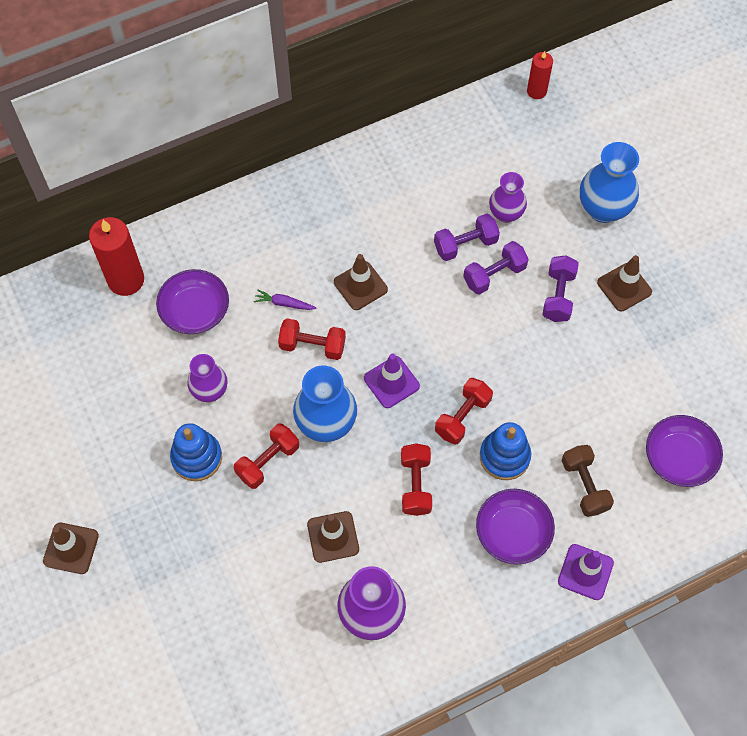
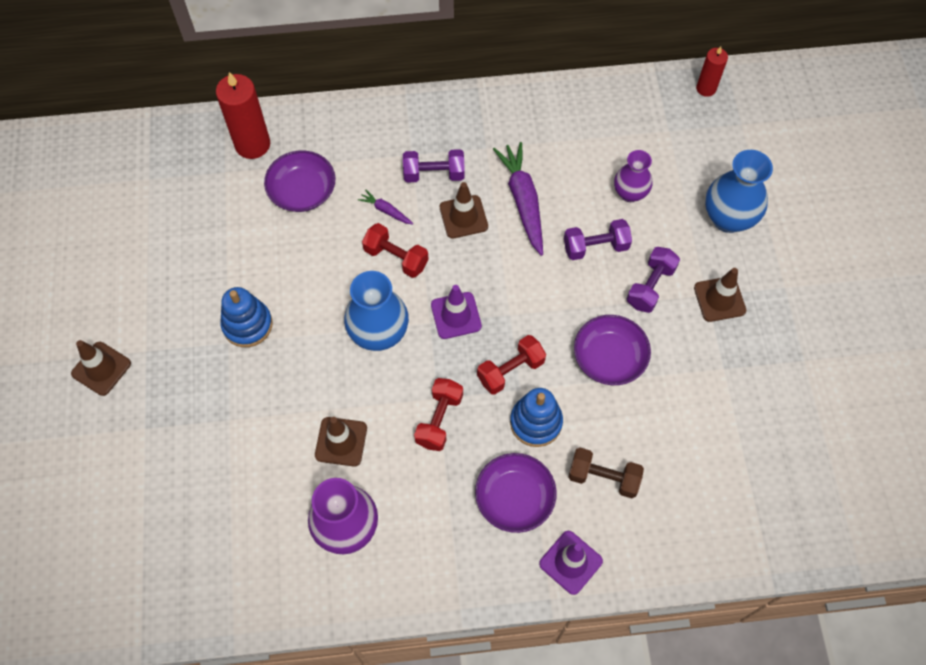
camera: 20 degrees right, 0 degrees up
(210, 391) = (285, 268): purple vase -> none
(268, 461) = (310, 350): red dumbbell -> none
(410, 253) = (523, 201): none -> purple carrot
(465, 244) = (579, 210): purple dumbbell -> purple dumbbell (434, 174)
(584, 485) = (603, 477): brown dumbbell -> brown dumbbell turned 75 degrees counterclockwise
(679, 458) = (710, 483): purple bowl -> purple bowl (609, 357)

